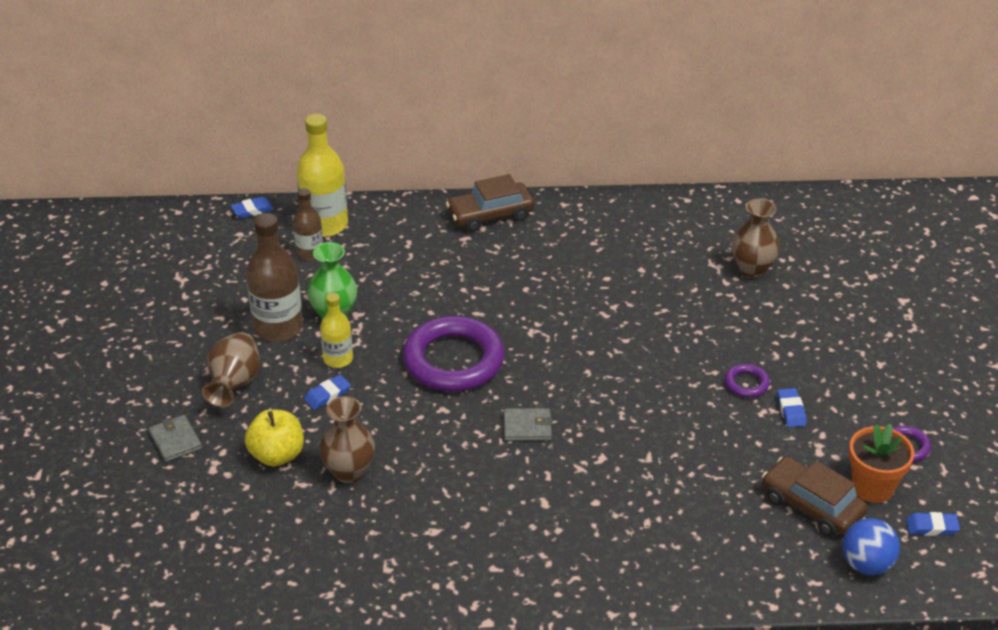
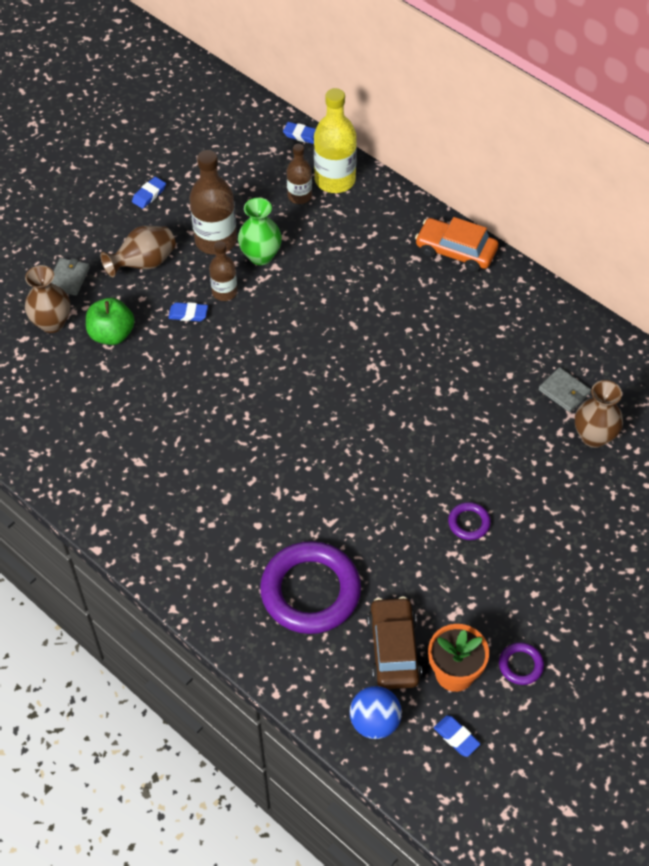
camera: 45 degrees right, 15 degrees up
(277, 455) = (112, 334): yellow apple -> green apple
(338, 359) = (224, 292): yellow bottle -> brown bottle
(349, 471) = (138, 379): brown vase -> brown vase (52, 323)
(453, 360) = (294, 349): purple ring -> purple ring (310, 591)
(490, 215) = (455, 251): brown car -> orange car
(527, 427) = (281, 436): grey wallet -> grey wallet (564, 391)
(791, 410) = (473, 569): blue eraser -> blue eraser (149, 195)

